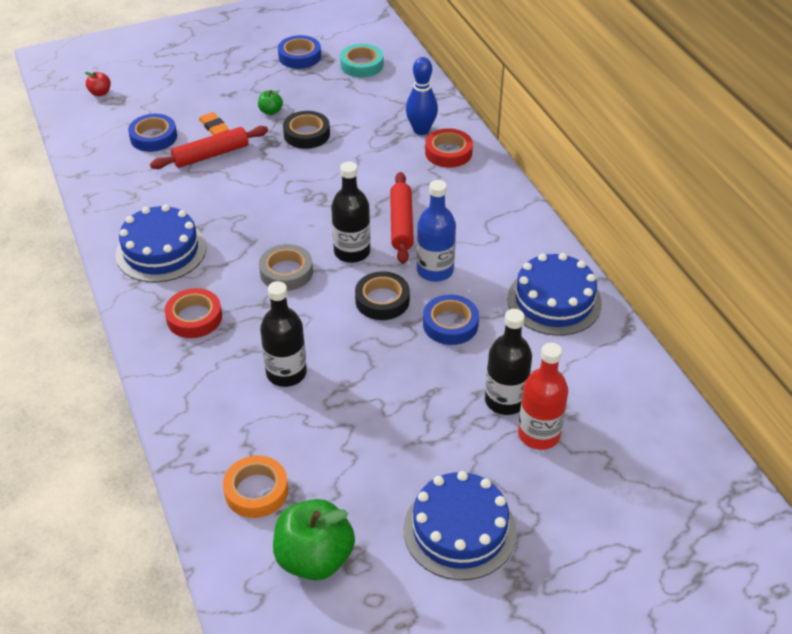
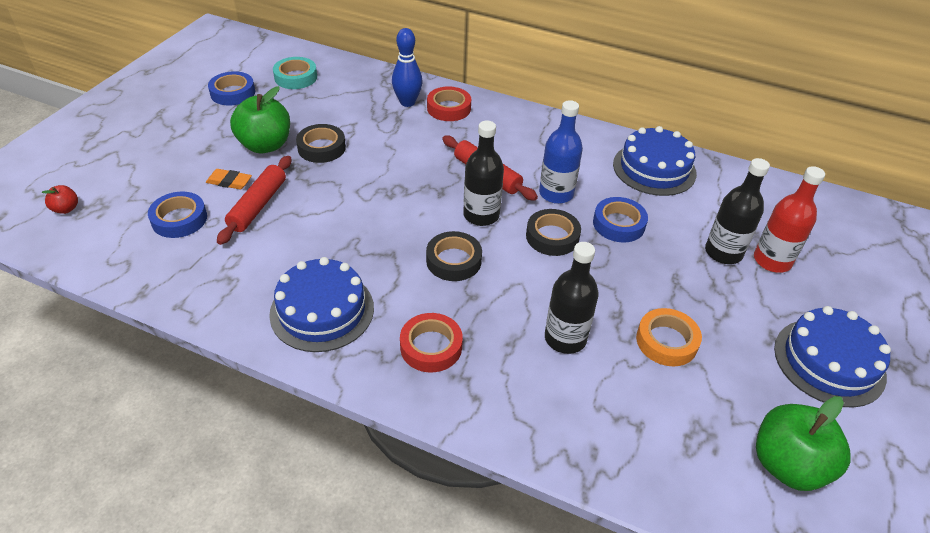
camera: 45 degrees left, 0 degrees up
(256, 491) = (678, 449): orange tape -> orange tape (666, 341)
(270, 111) = (265, 145): green apple -> green apple, size x2.19
(286, 272) = (453, 260): grey tape -> black tape

